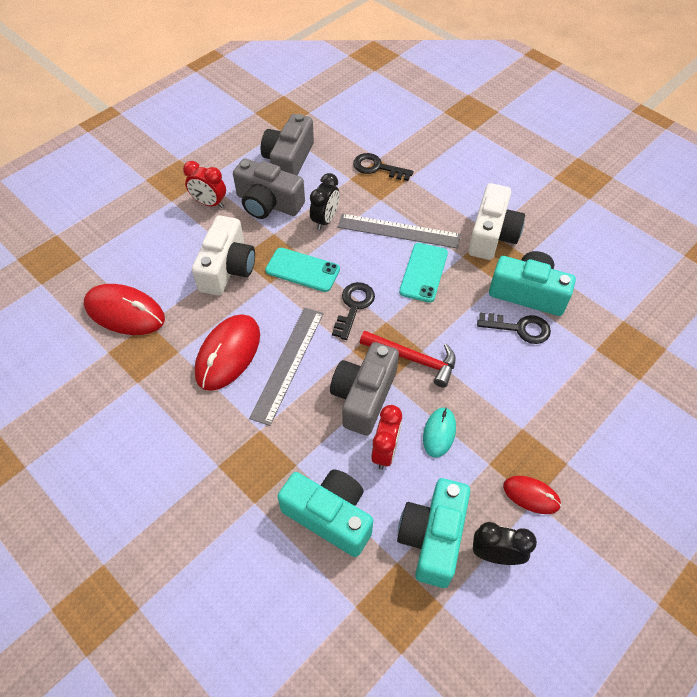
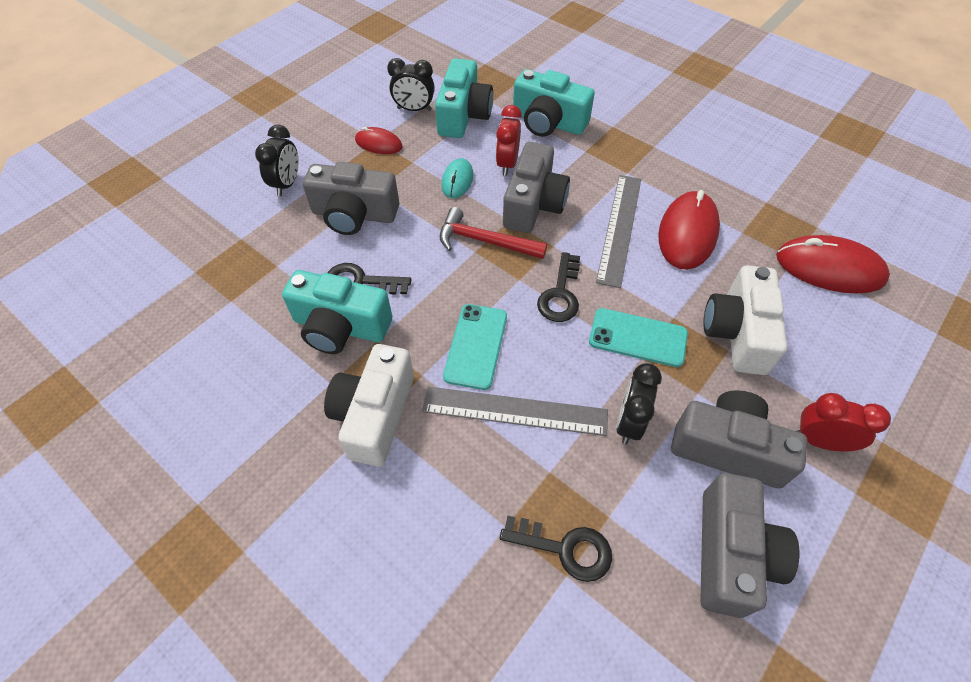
camera: 175 degrees right, 0 degrees up
(539, 398) = (354, 214): none -> grey camera
(618, 442) = (287, 184): none -> black clock

